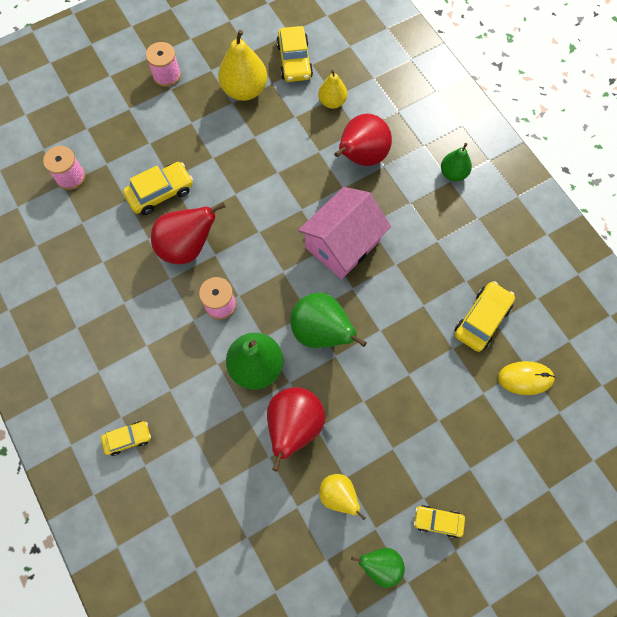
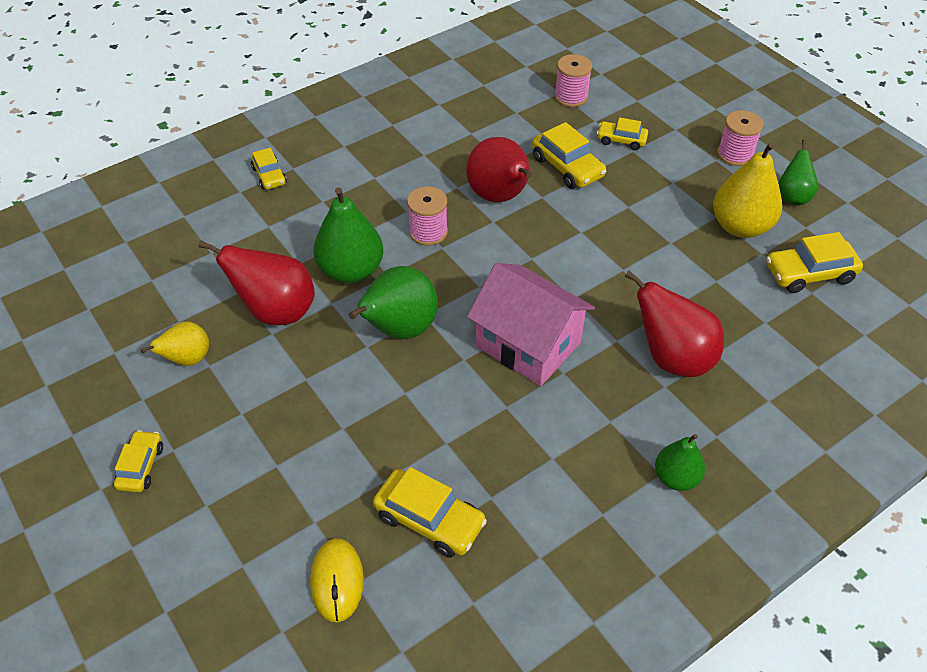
camera: 85 degrees right, 20 degrees down
(135, 148) = (621, 140): none -> yellow car
(332, 102) = (755, 319): yellow pear -> none
(380, 565) = (98, 405): green pear -> green pear (792, 197)

